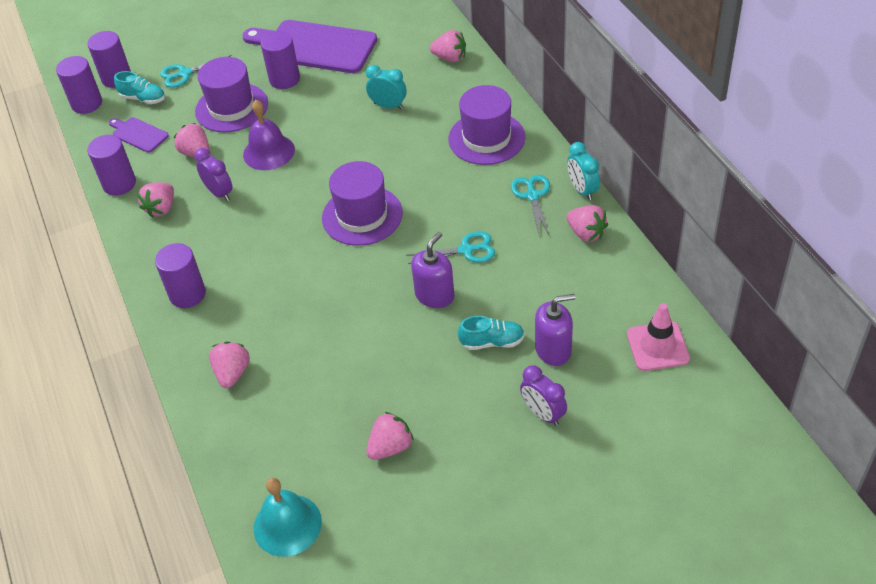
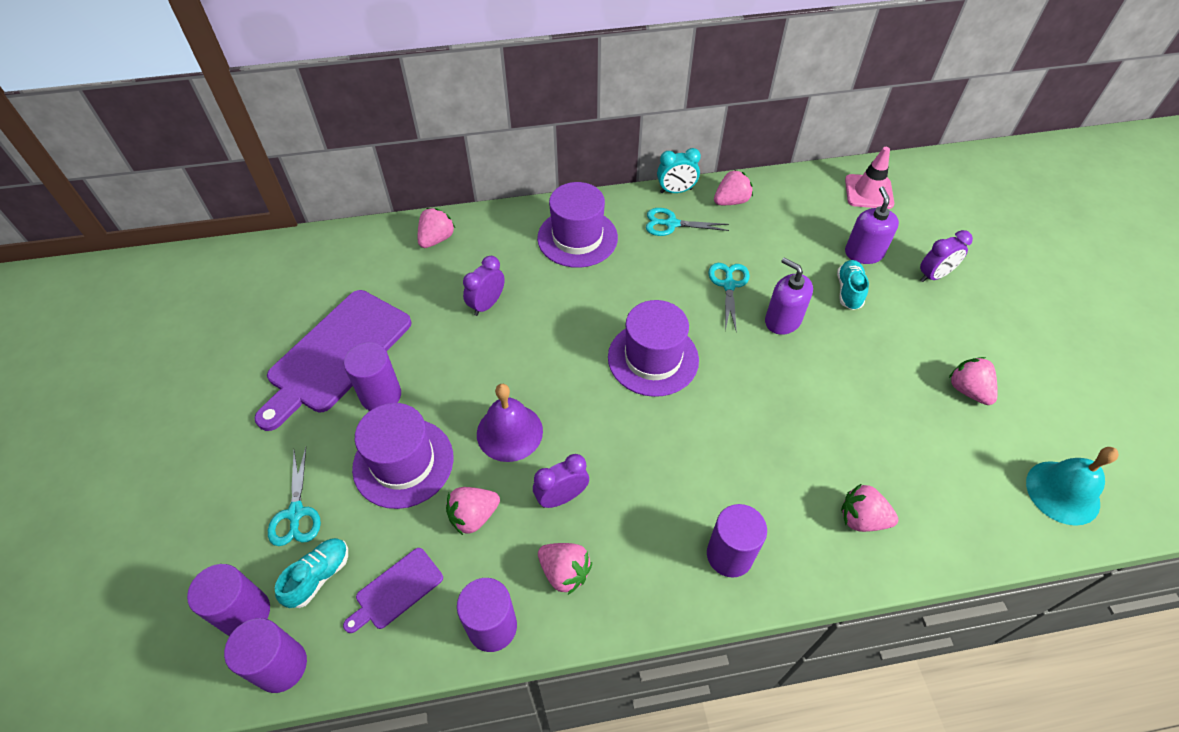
camera: 80 degrees left, 5 degrees up
(388, 106) = (487, 304): turquoise clock -> purple clock

